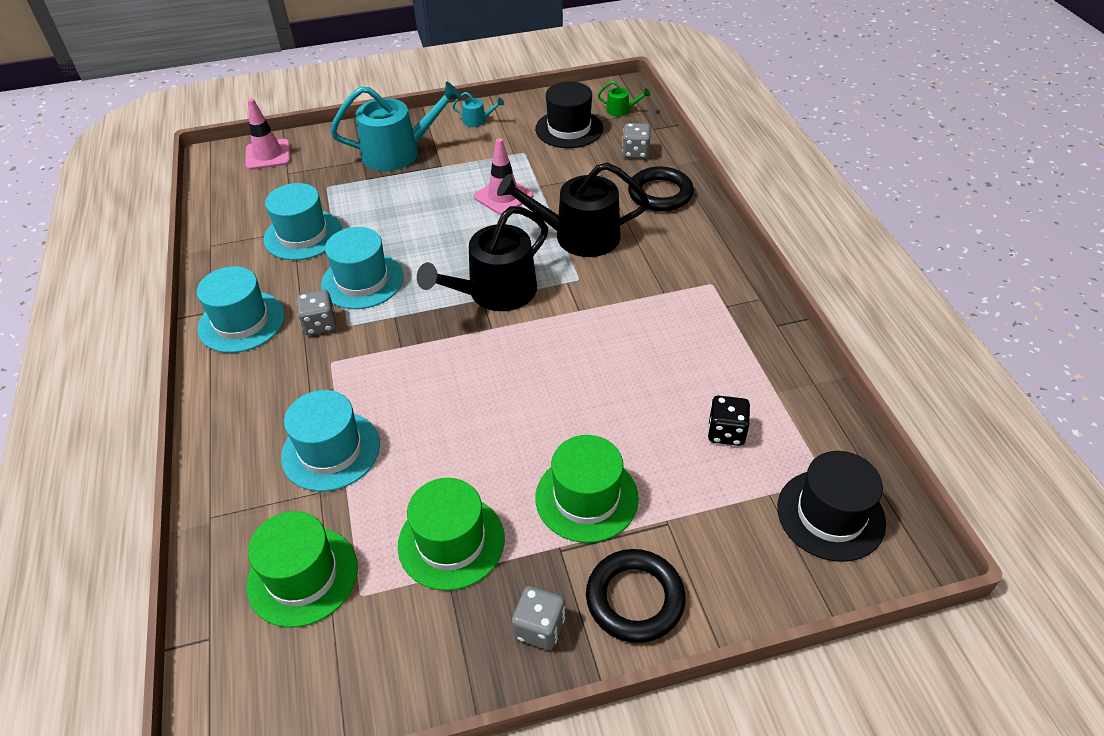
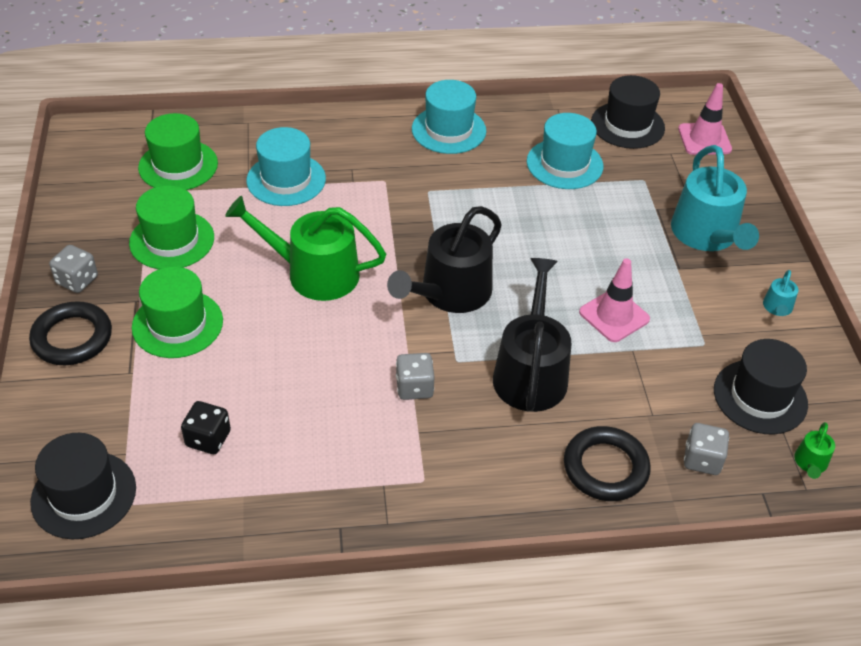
camera: 95 degrees right, 0 degrees up
(243, 199) = (627, 125): none -> black hat
(320, 324) = (434, 174): grey dice -> grey dice (414, 387)
(362, 281) = (488, 201): turquoise hat -> none
(486, 395) = (314, 273): none -> green watering can
(495, 292) = (450, 293): black watering can -> black watering can turned 105 degrees counterclockwise

